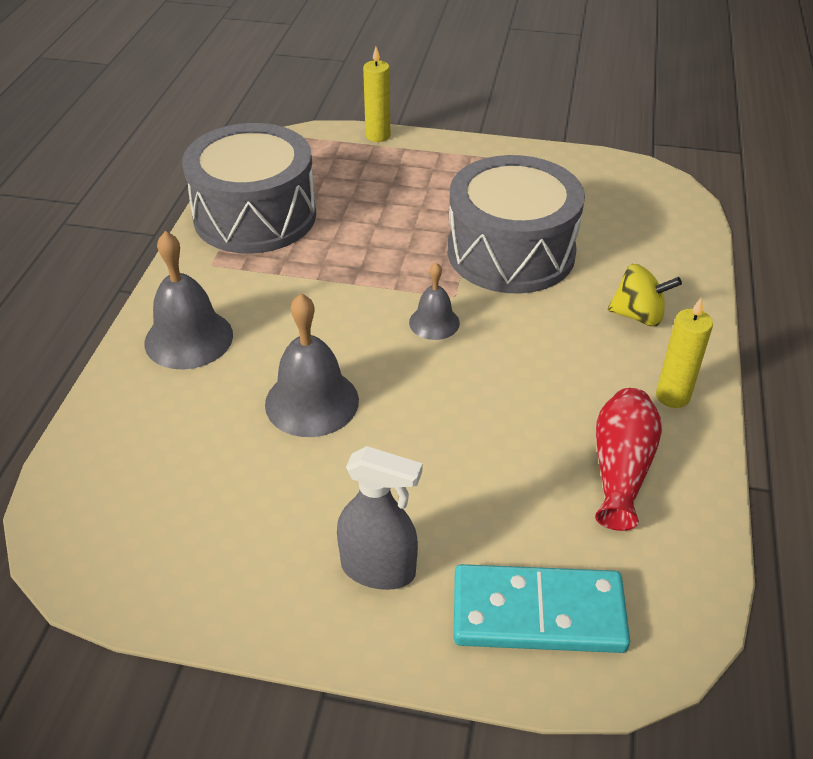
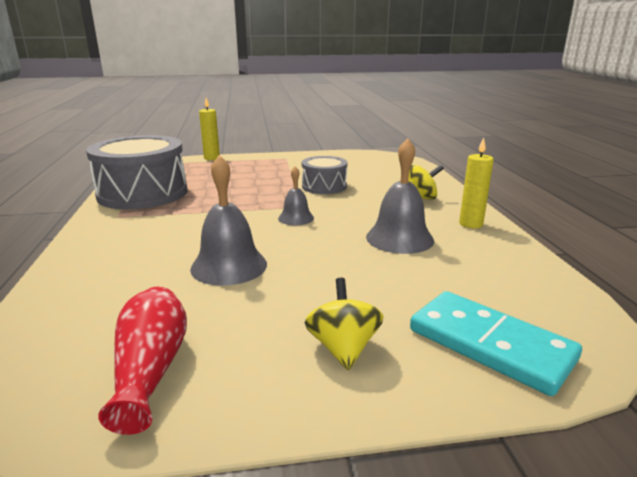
camera: 20 degrees left, 20 degrees down
(188, 338) = (111, 251): grey bell -> grey bell (399, 238)
(378, 569) = (343, 348): grey spray bottle -> yellow spinning top
(511, 252) = (324, 186): grey drum -> grey drum, size x0.54
(538, 613) = (490, 345): turquoise domino -> turquoise domino turned 60 degrees clockwise
(620, 469) = (472, 258): red vase -> red vase (151, 370)

